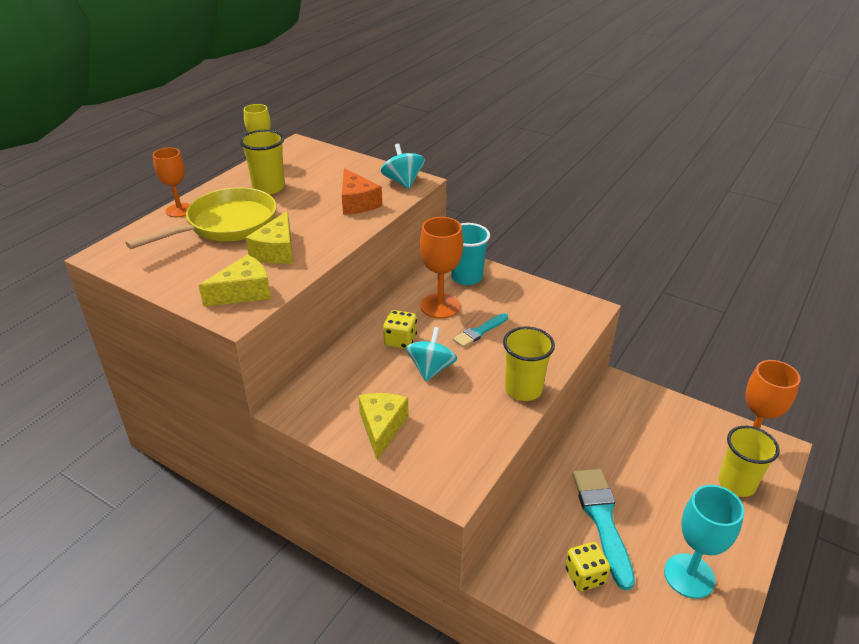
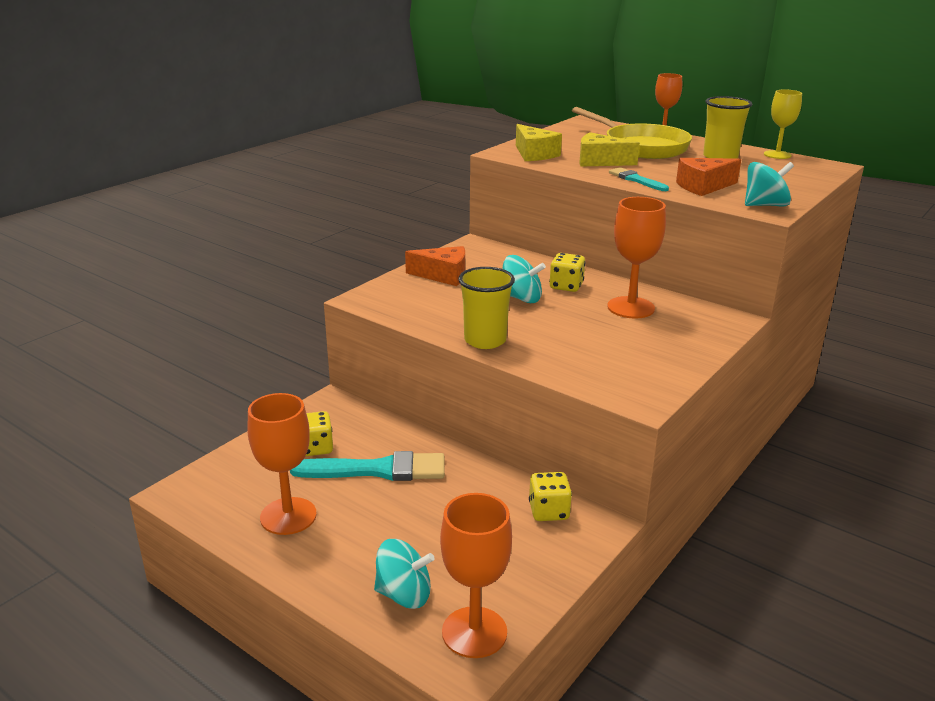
camera: 95 degrees right, 10 degrees down
(382, 427) = (443, 275): yellow cheese -> orange cheese
(466, 277) = (694, 326): turquoise cup -> none
(479, 332) = (584, 325): turquoise brush -> turquoise brush (636, 180)
(615, 410) = (548, 511): none -> yellow dice
(689, 576) = (288, 516): turquoise goblet -> orange goblet
(736, 483) = (404, 594): yellow cup -> turquoise spinning top

